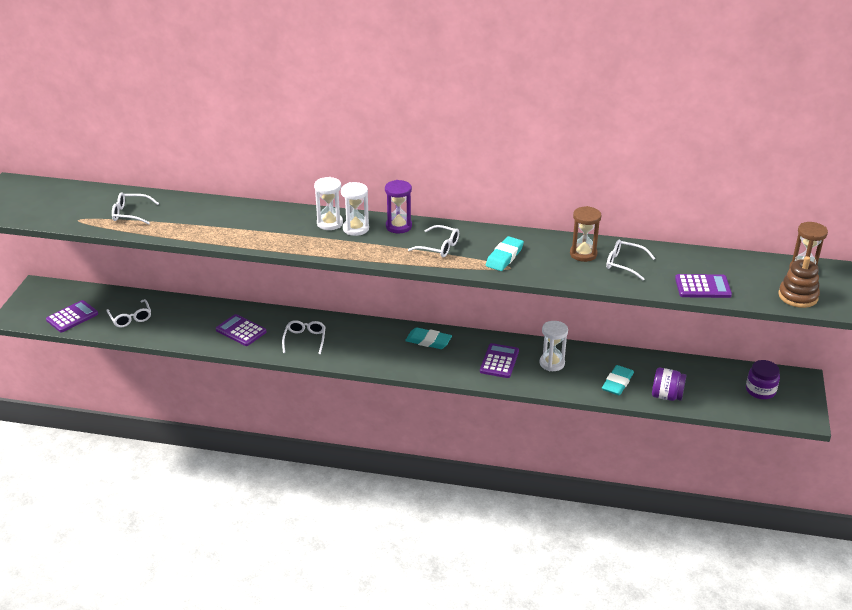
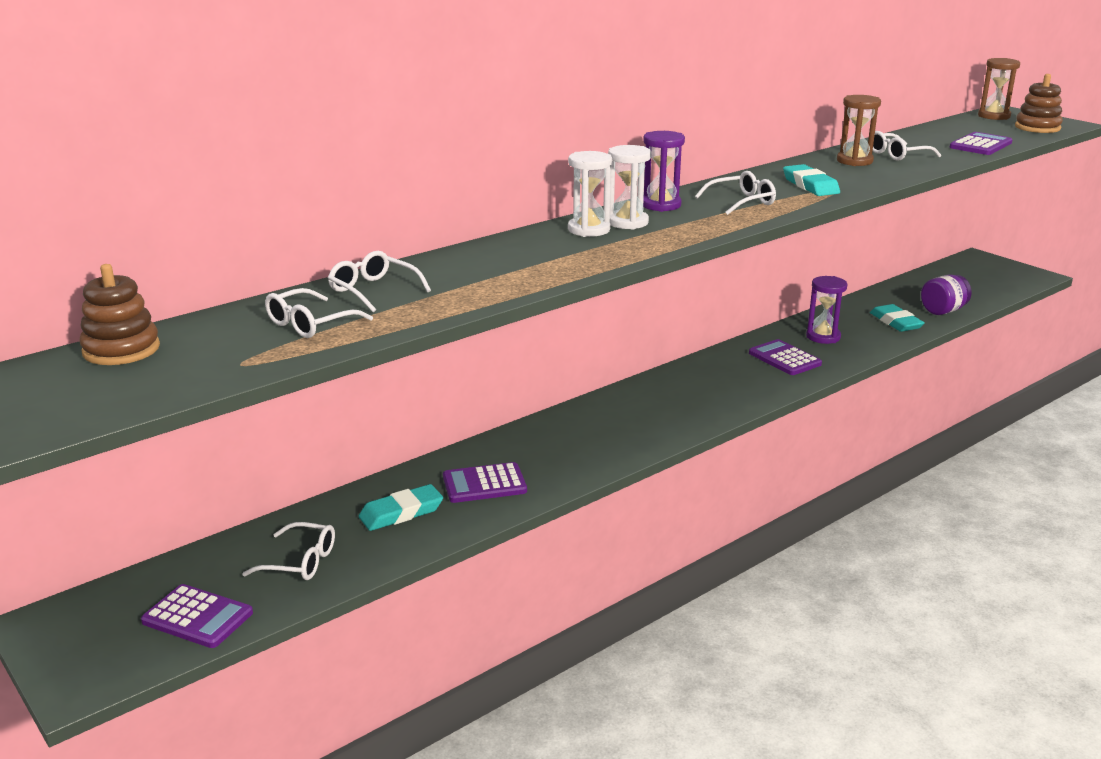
camera: 50 degrees left, 10 degrees down
(65, 191) = (121, 350): none -> brown stacking toy
(72, 317) = (197, 617): purple calculator -> purple calculator turned 120 degrees clockwise
(305, 340) = (576, 448): white glasses -> white glasses (373, 290)
(428, 341) = (692, 379): turquoise eraser -> turquoise eraser (401, 513)
(552, 363) = (823, 337): white hourglass -> purple hourglass
(760, 390) = (977, 276): purple jar -> none

